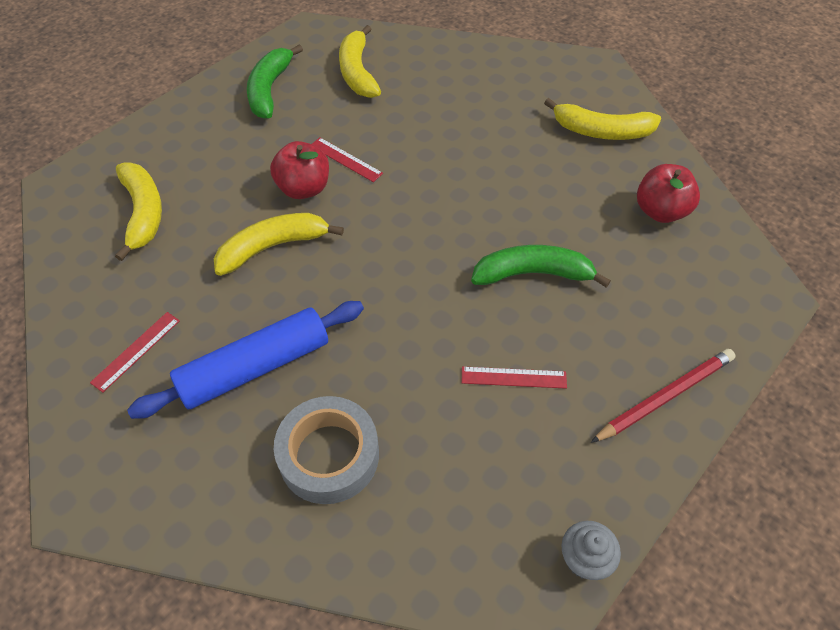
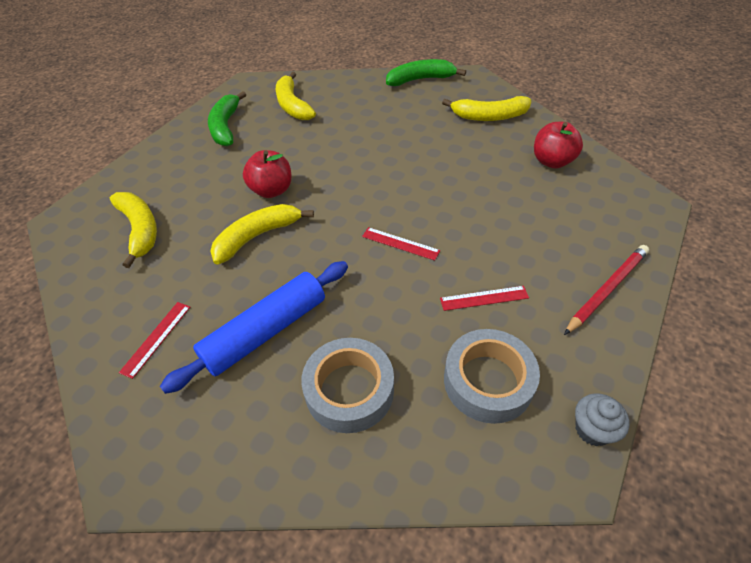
camera: 10 degrees left, 5 degrees down
(345, 159) = (300, 165): red ruler -> red ruler (400, 243)
(485, 478) = (488, 381): none -> grey tape
(533, 274) = (472, 220): green banana -> green banana (420, 80)

